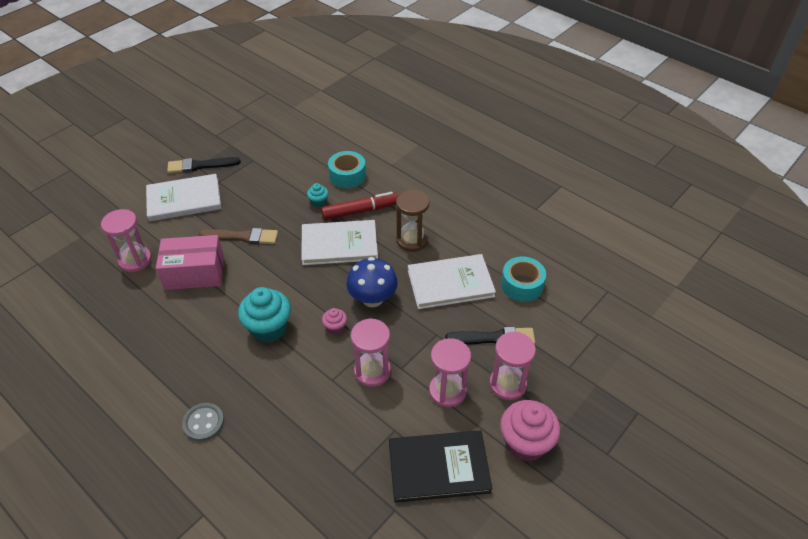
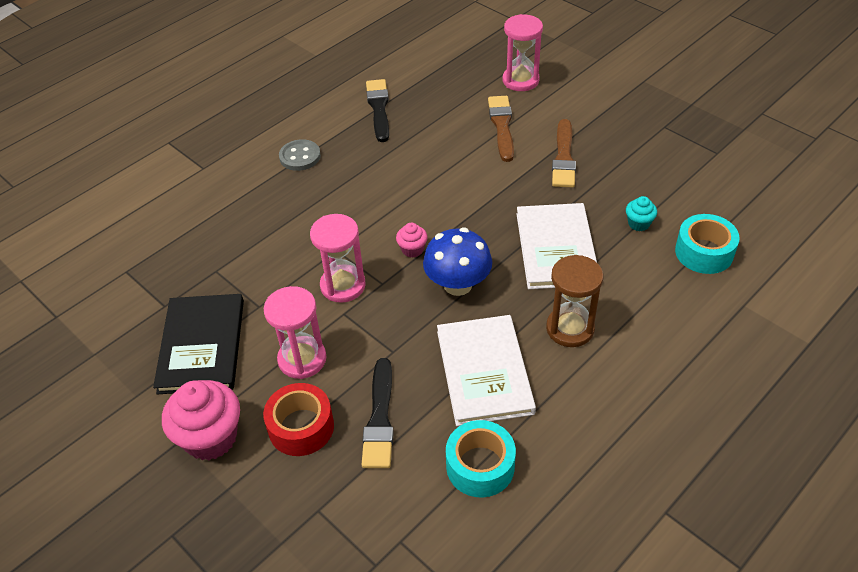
camera: 95 degrees right, 0 degrees up
(184, 200) = (625, 102): white book -> none
(194, 273) = (502, 126): pink box -> brown brush
(200, 166) = (693, 107): black brush -> black brush (379, 108)
(268, 328) = (416, 192): turquoise cupcake -> none
(360, 211) = (627, 269): red marker -> none
(507, 384) = (301, 427): pink hourglass -> red tape

